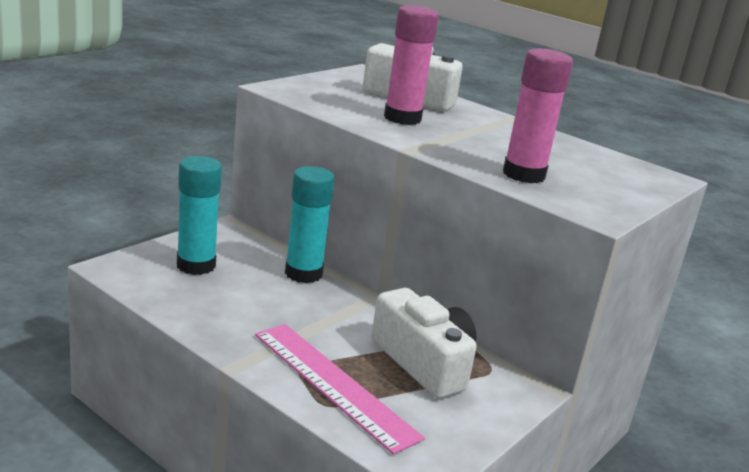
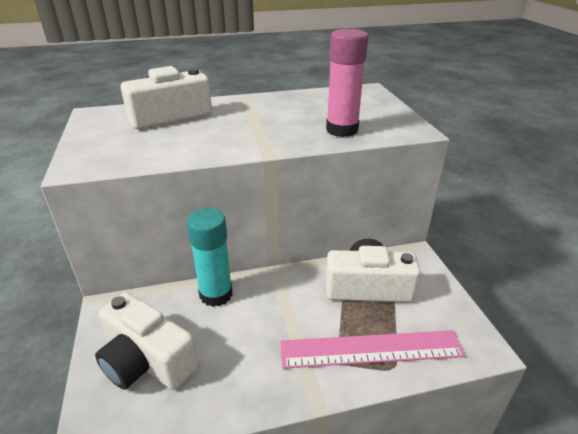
camera: 50 degrees left, 10 degrees up
(196, 265) = (146, 360): turquoise glue stick -> white camera
(402, 118) = (206, 135): pink glue stick -> none

